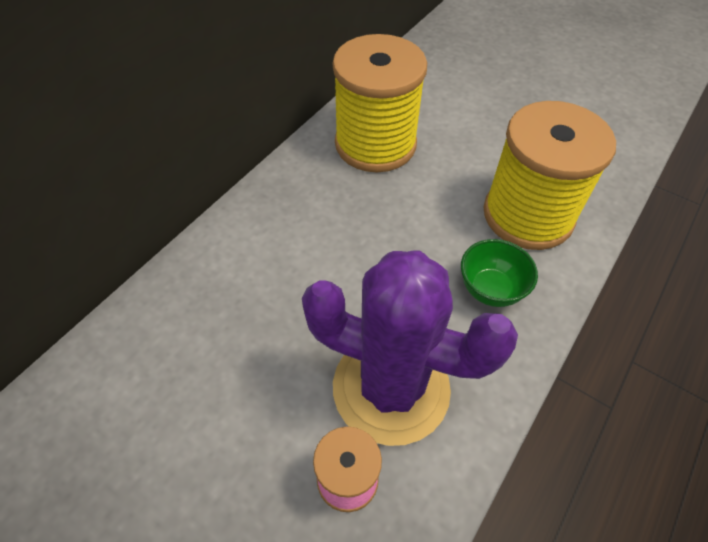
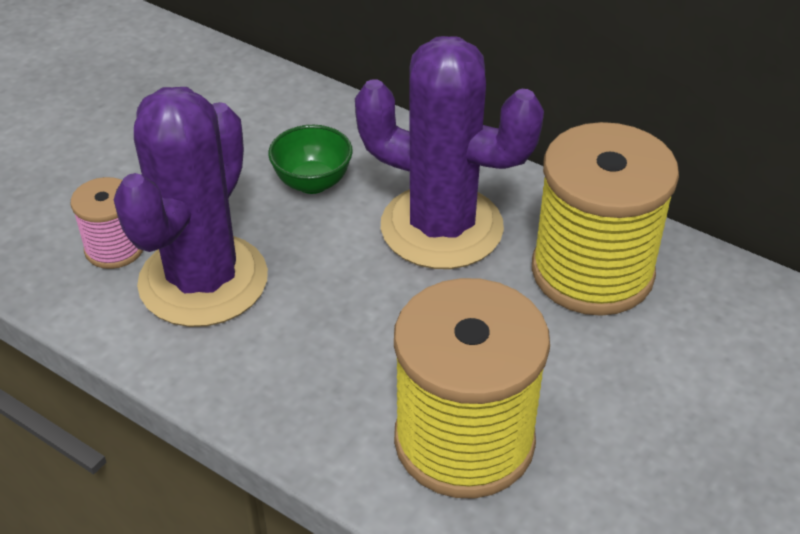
camera: 90 degrees right, 10 degrees down
(328, 219) = (441, 227): none -> purple cactus
(490, 290) = (328, 380): green bowl -> green bowl (312, 183)

